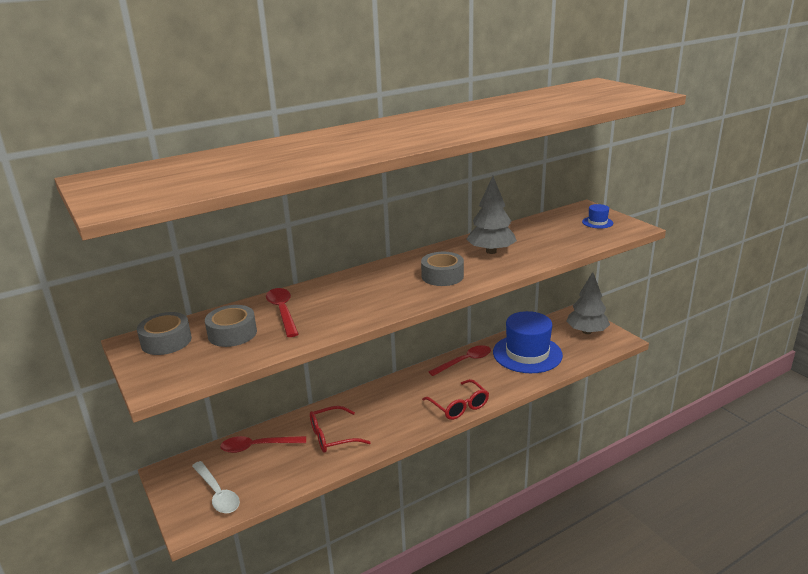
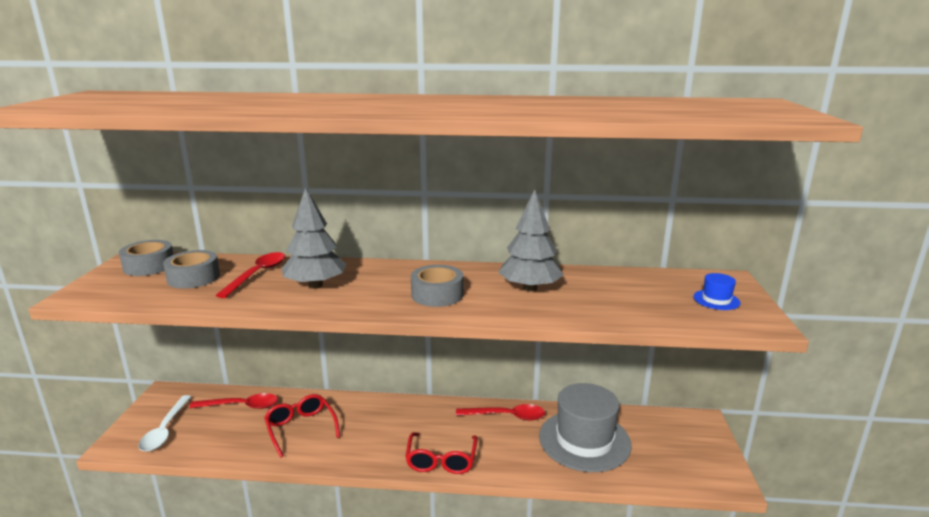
camera: 35 degrees right, 5 degrees down
(258, 446) = (241, 406): red spoon -> red spoon turned 150 degrees clockwise
(332, 436) = (301, 428): red glasses -> red glasses turned 45 degrees clockwise
(527, 354) = (584, 440): blue hat -> grey hat
(586, 331) = (691, 449): grey tree -> grey tree (315, 285)

